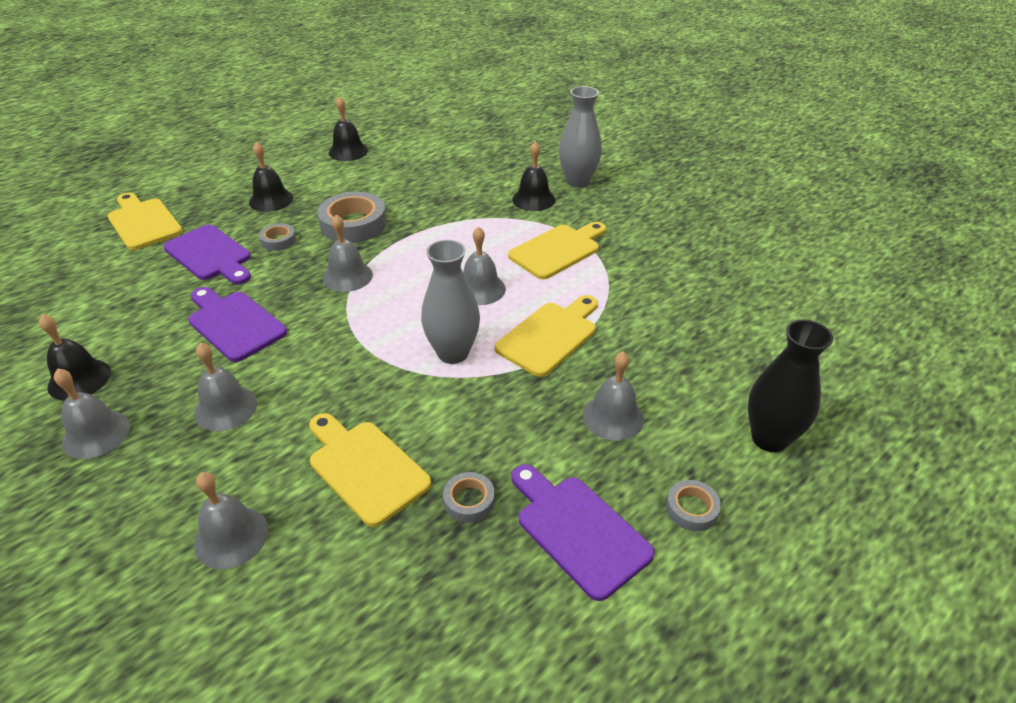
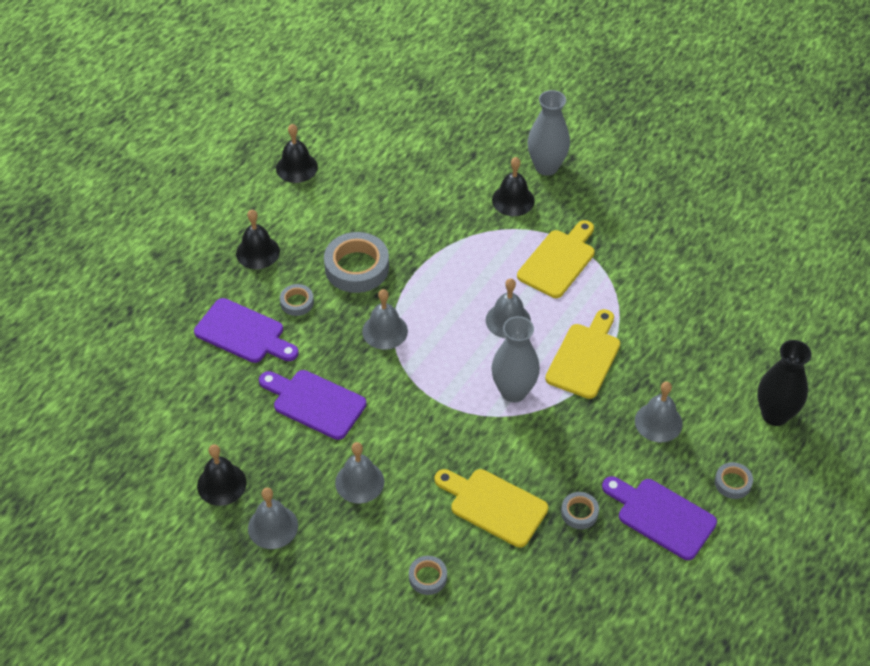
camera: 15 degrees left, 10 degrees up
(143, 222) = (150, 307): yellow cutting board -> none
(231, 537) = (427, 577): grey bell -> grey tape

